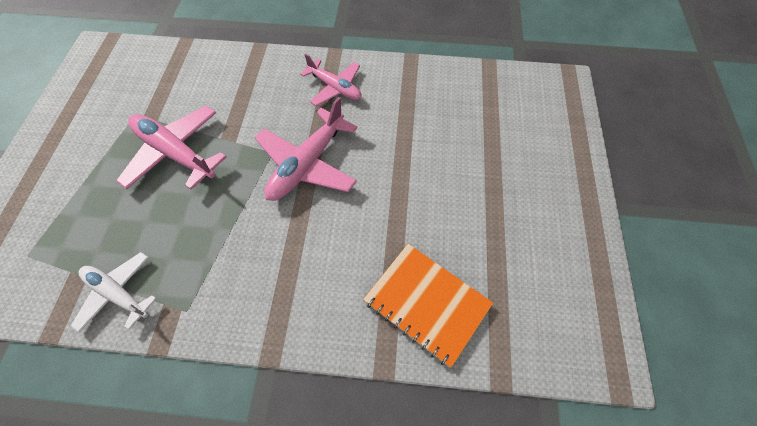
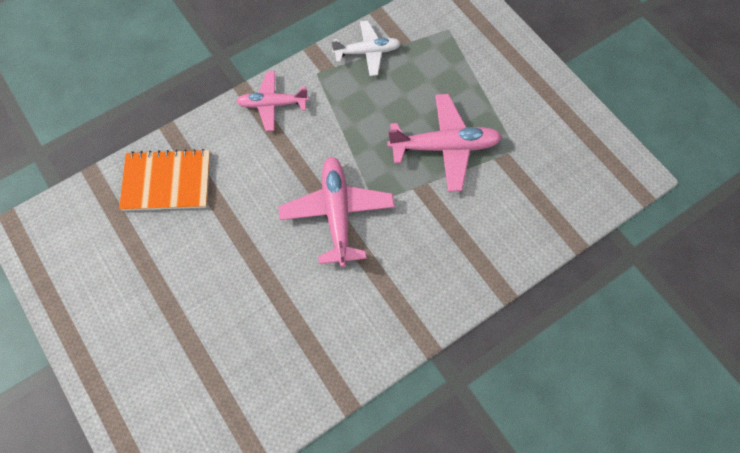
camera: 140 degrees right, 5 degrees up
(335, 88) = (386, 303): pink plane -> pink plane (272, 104)

